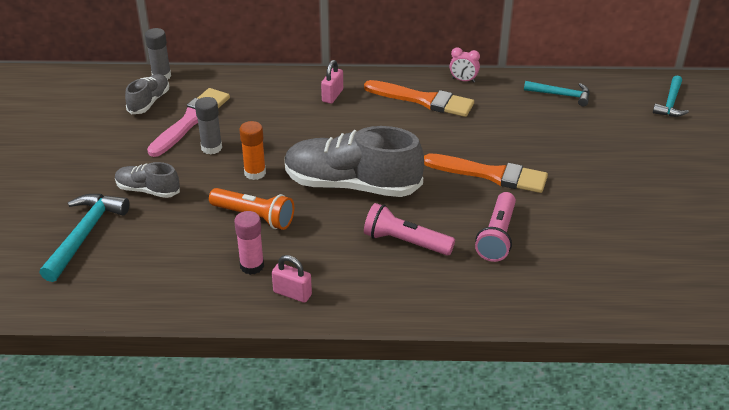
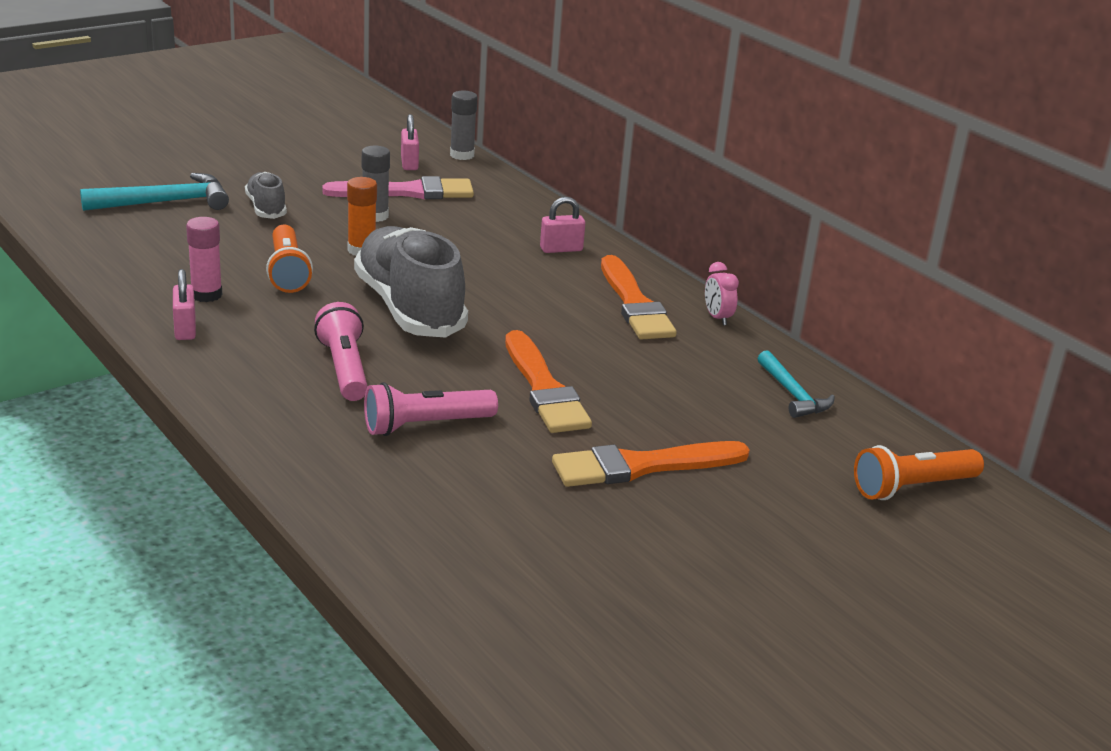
camera: 50 degrees right, 10 degrees down
(149, 102) = (409, 163): grey shoe -> pink padlock
(595, 176) = (642, 466): none -> orange brush
(670, 103) = (912, 487): turquoise hammer -> orange flashlight

